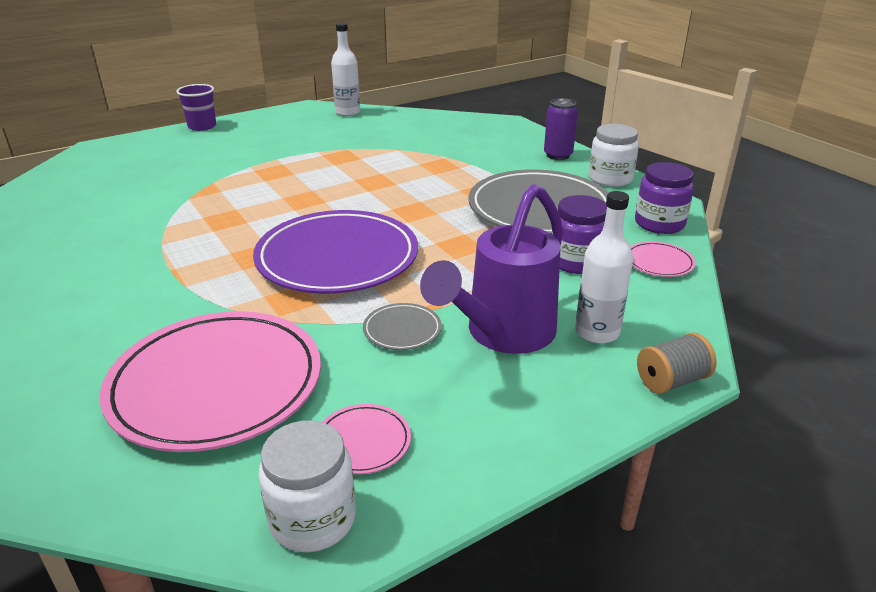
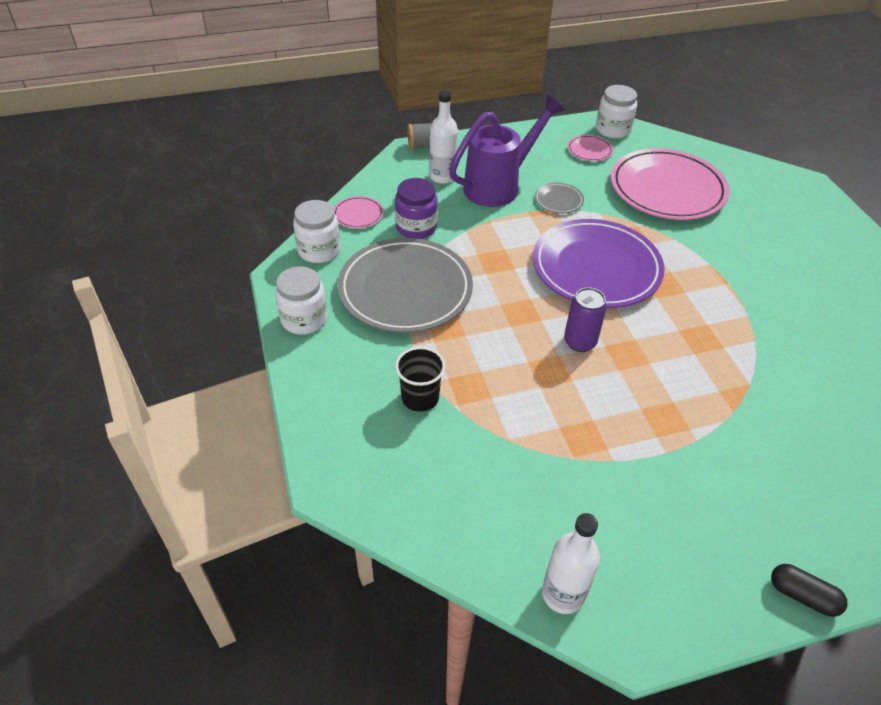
camera: 165 degrees left, 15 degrees up
(202, 126) = (802, 596): purple cup -> black capsule
(475, 156) = (420, 398): none -> black cup
(558, 155) = (323, 377): purple can -> purple can (580, 342)
(659, 223) = (319, 250): purple jar -> white jar

